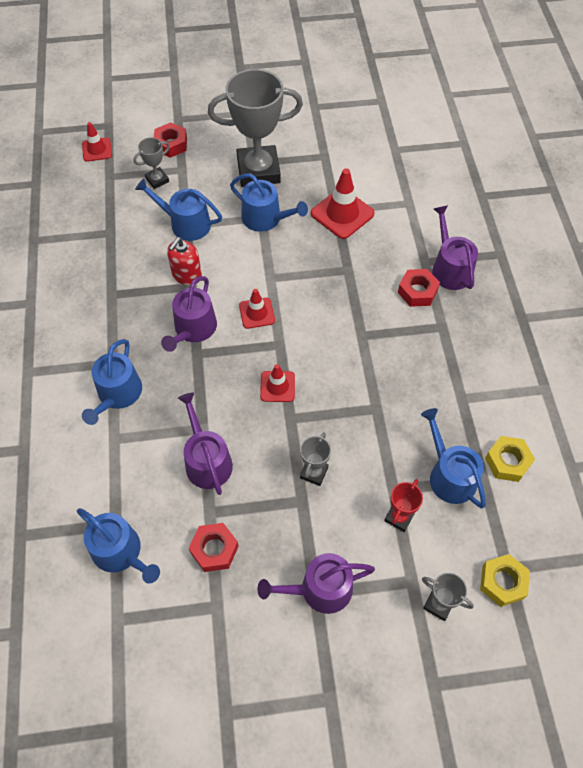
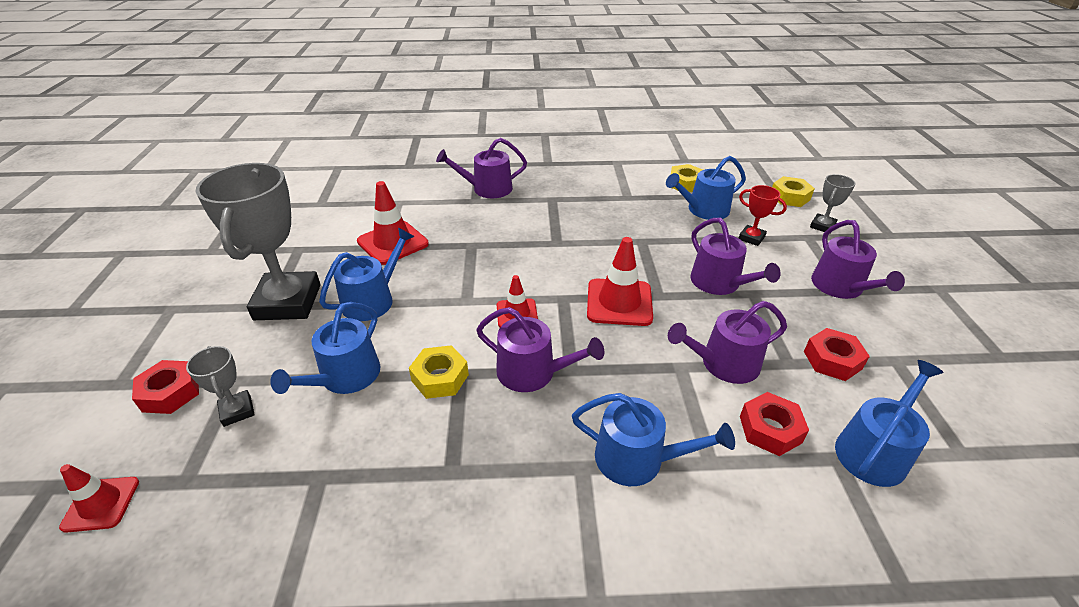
camera: 85 degrees left, 20 degrees down
(186, 275) = (440, 377): red soap dispenser -> yellow nut
(277, 386) = (619, 302): red traffic cone -> red traffic cone, size x1.65
(314, 472) = (719, 283): grey trophy -> purple watering can
(417, 291) = (510, 207): red nut -> red nut (770, 429)

